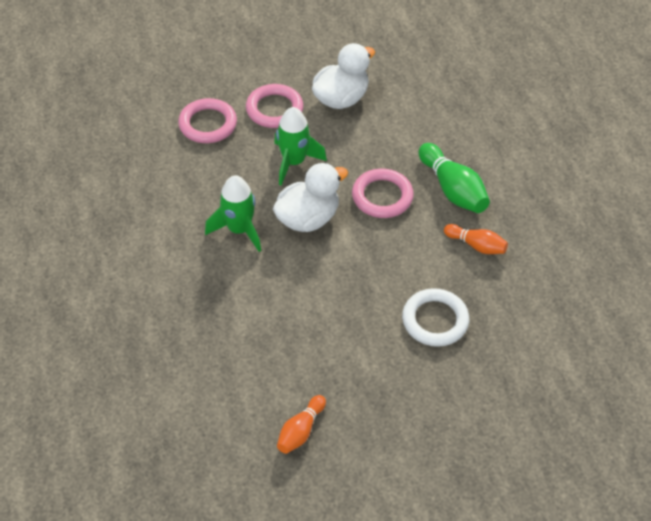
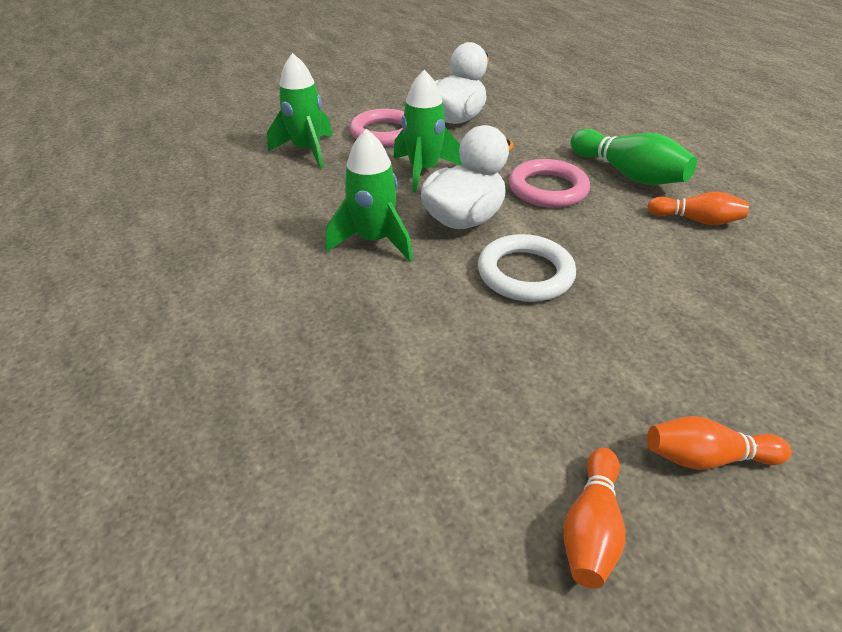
camera: 10 degrees left, 10 degrees down
(208, 124) = (307, 151): pink ring -> green rocket
(376, 409) = (706, 457): none -> orange bowling pin
(435, 320) = (705, 308): white ring -> white ring (525, 273)

